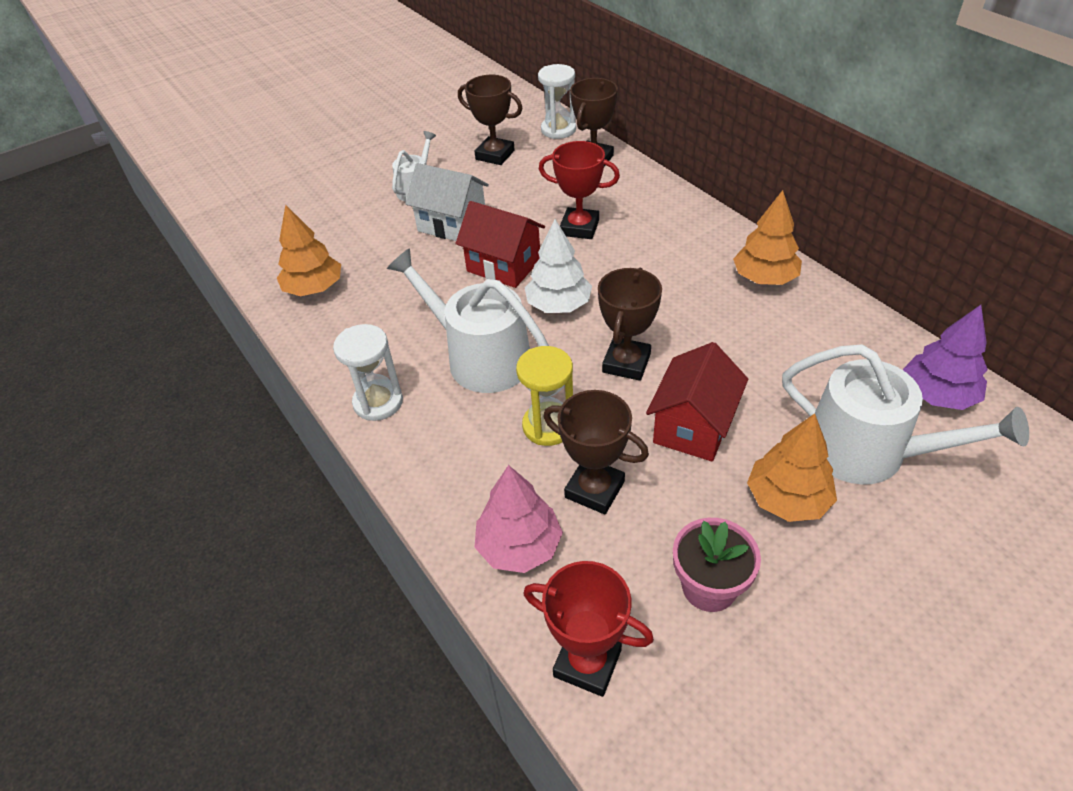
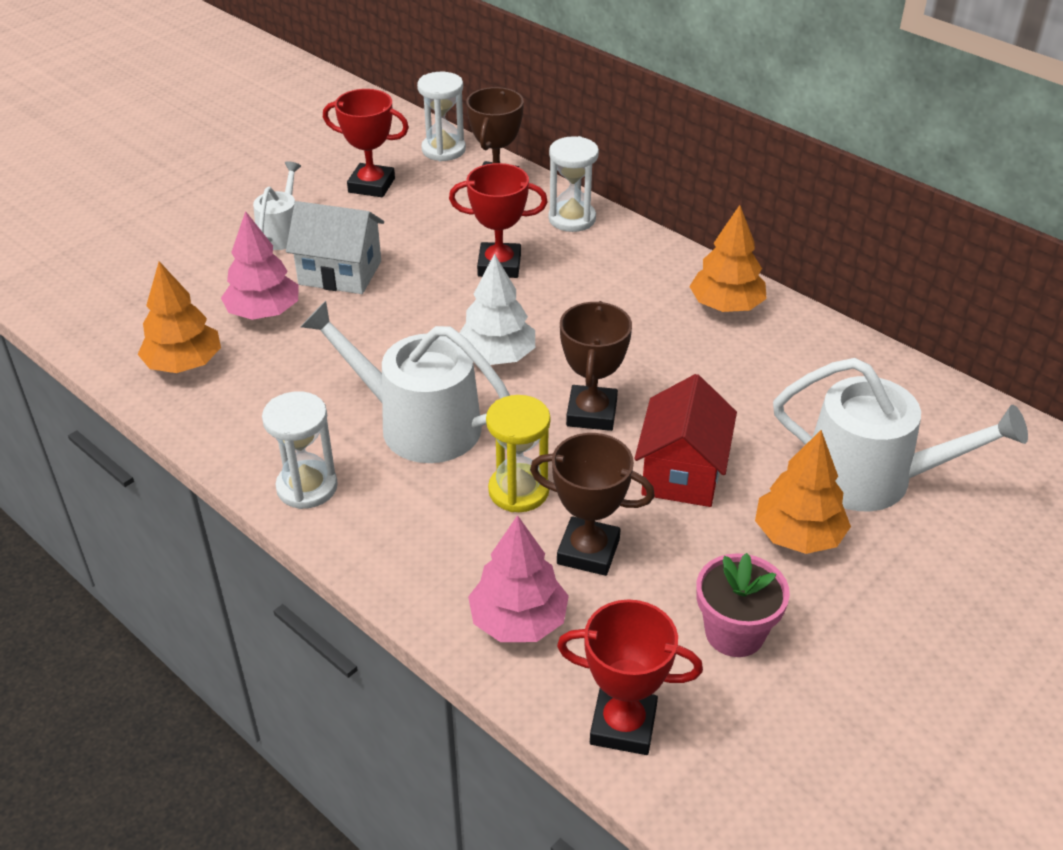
camera: 15 degrees left, 5 degrees down
(385, 252) = (264, 312): none -> pink tree
(495, 155) = (371, 185): brown trophy -> red trophy
(503, 265) = (418, 317): red house -> none
(648, 193) = (572, 219): none -> white hourglass
(937, 394) = (932, 412): purple tree -> none

